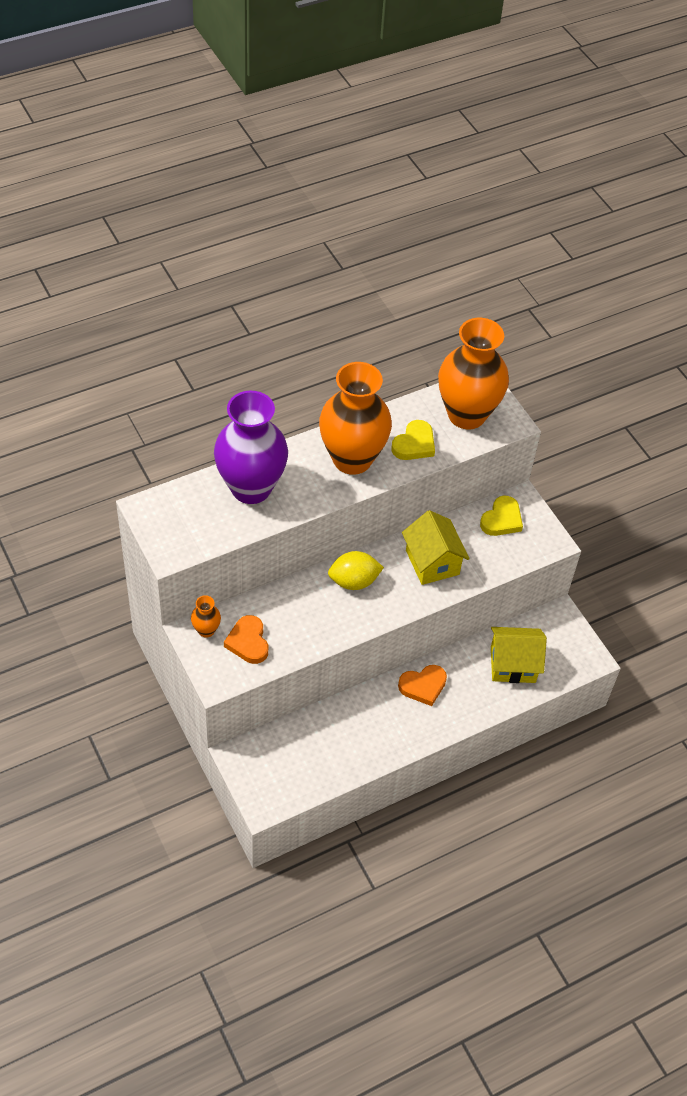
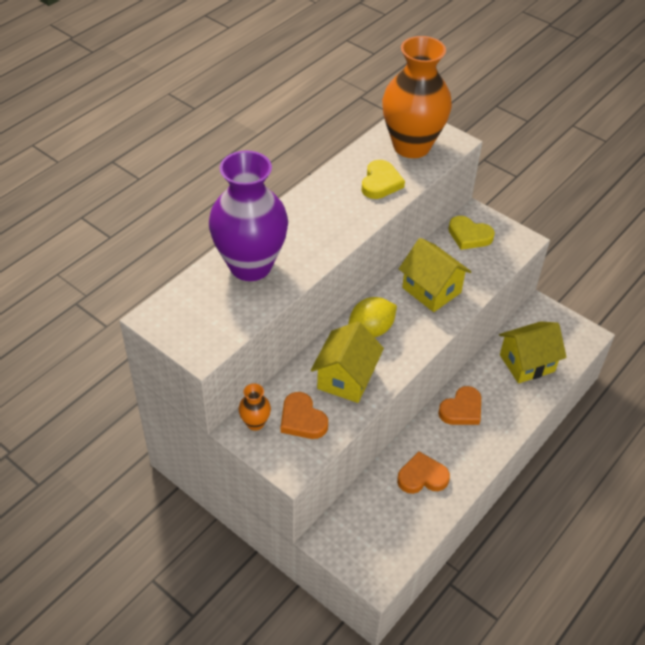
camera: 20 degrees left, 5 degrees down
(306, 619) = (346, 378): none -> yellow house
(351, 734) = (422, 477): none -> orange heart
(352, 459) = (332, 212): orange vase -> none
(501, 519) = (469, 235): yellow heart -> yellow heart turned 105 degrees clockwise

